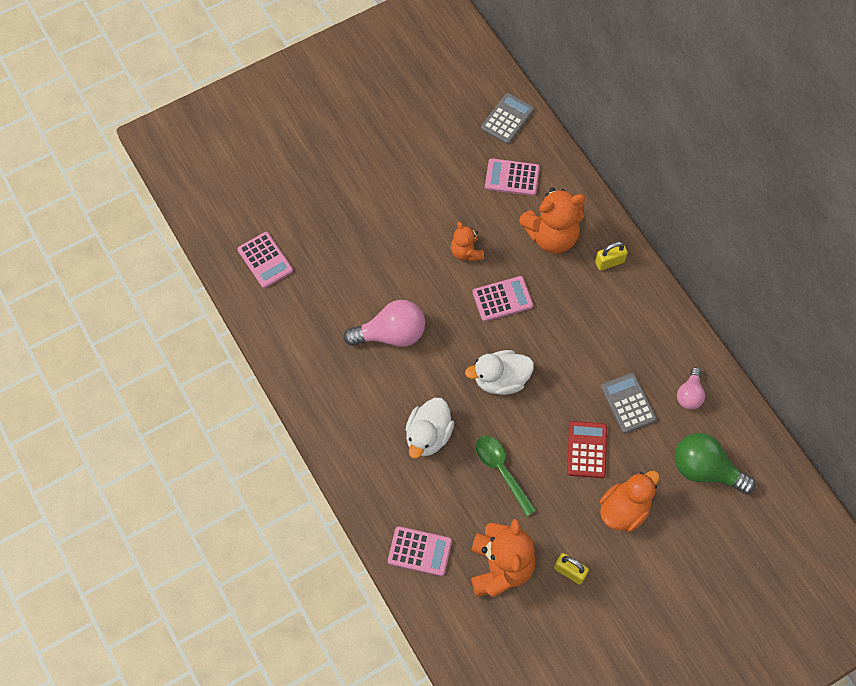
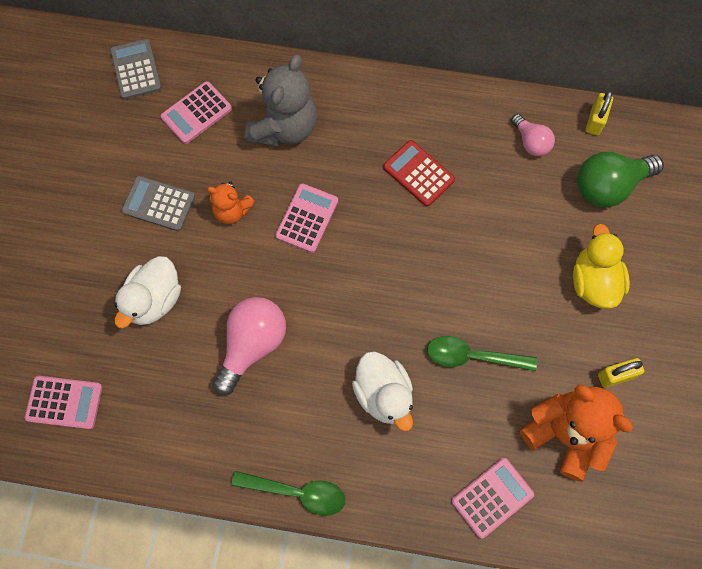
camera: 50 degrees left, 5 degrees up
(324, 433) = (297, 492): none -> green spoon
(500, 380) = (384, 284): white duck -> white duck (154, 300)
(551, 236) = (284, 127): orange teddy bear -> grey teddy bear
(587, 450) = (512, 266): red calculator -> red calculator (418, 173)
(609, 262) = (352, 102): yellow padlock -> yellow padlock (595, 121)
(624, 509) = (593, 281): orange duck -> yellow duck
(628, 403) = (497, 197): grey calculator -> grey calculator (158, 204)

